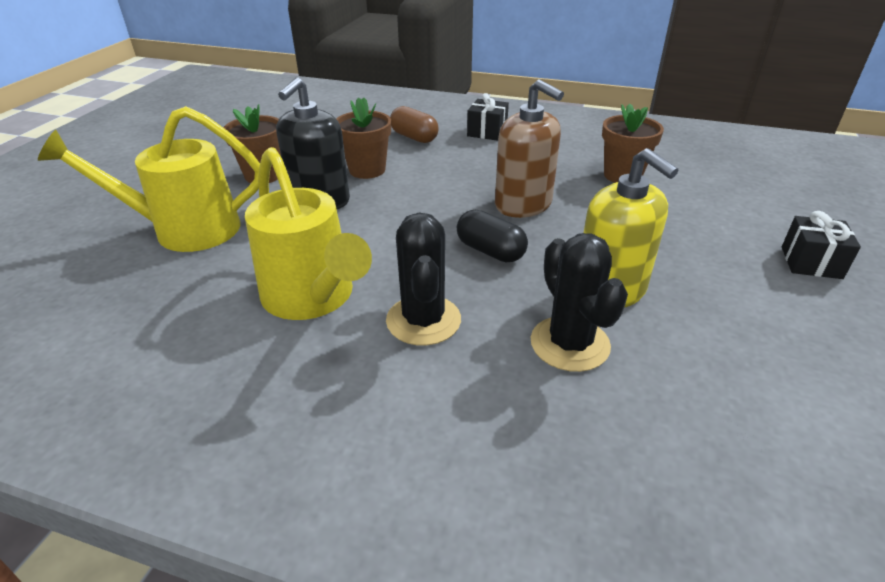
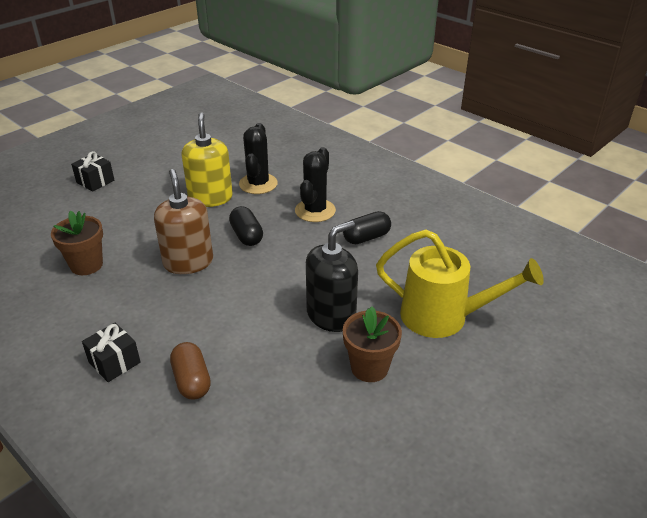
camera: 155 degrees left, 0 degrees up
(313, 298) = (366, 237): yellow watering can -> black capsule
(367, 170) = (272, 342): brown flower pot -> none

